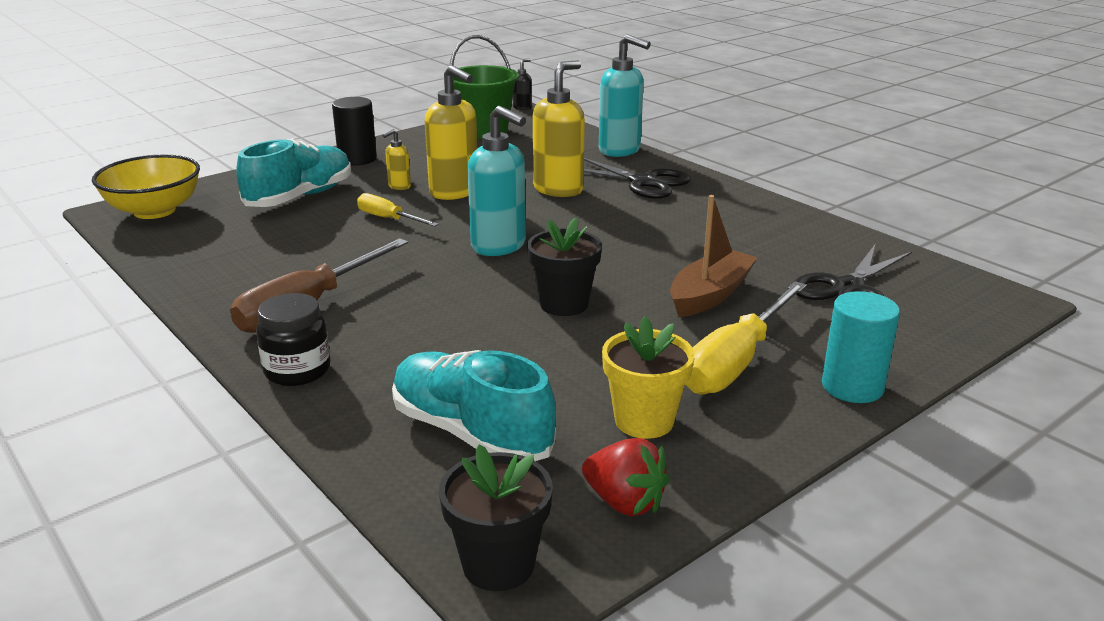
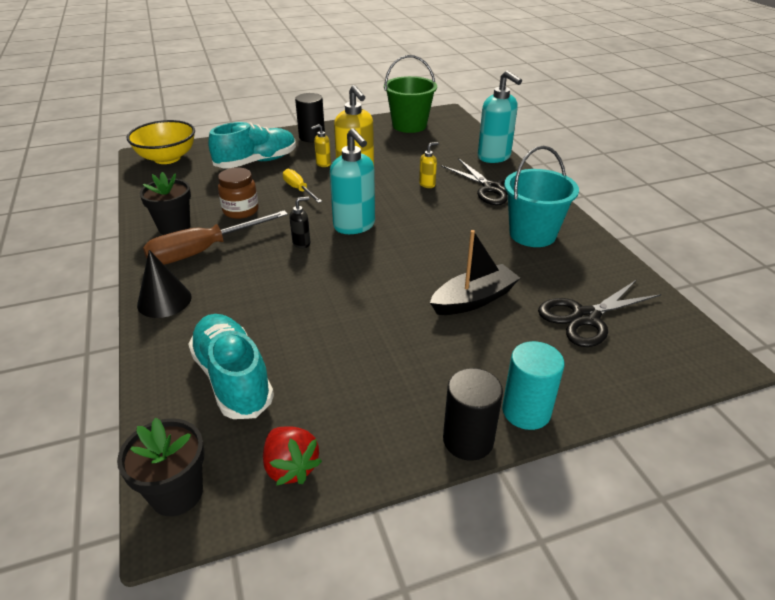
camera: 20 degrees right, 10 degrees up
(297, 371) = (164, 300): black jar -> black cone
(324, 254) = (241, 211): none -> brown jar
(522, 107) = (449, 109): black soap dispenser -> black soap dispenser (301, 243)
(558, 189) = (427, 184): yellow soap dispenser -> yellow soap dispenser, size x0.48
(564, 304) = (364, 285): black flower pot -> black flower pot (174, 227)
(644, 421) = (351, 400): yellow flower pot -> none
(710, 295) = (473, 300): brown boat -> black boat
(727, 220) = (532, 234): none -> turquoise bucket
(736, 361) = (452, 365): yellow screwdriver -> none
(810, 427) = (468, 440): none -> black cylinder

